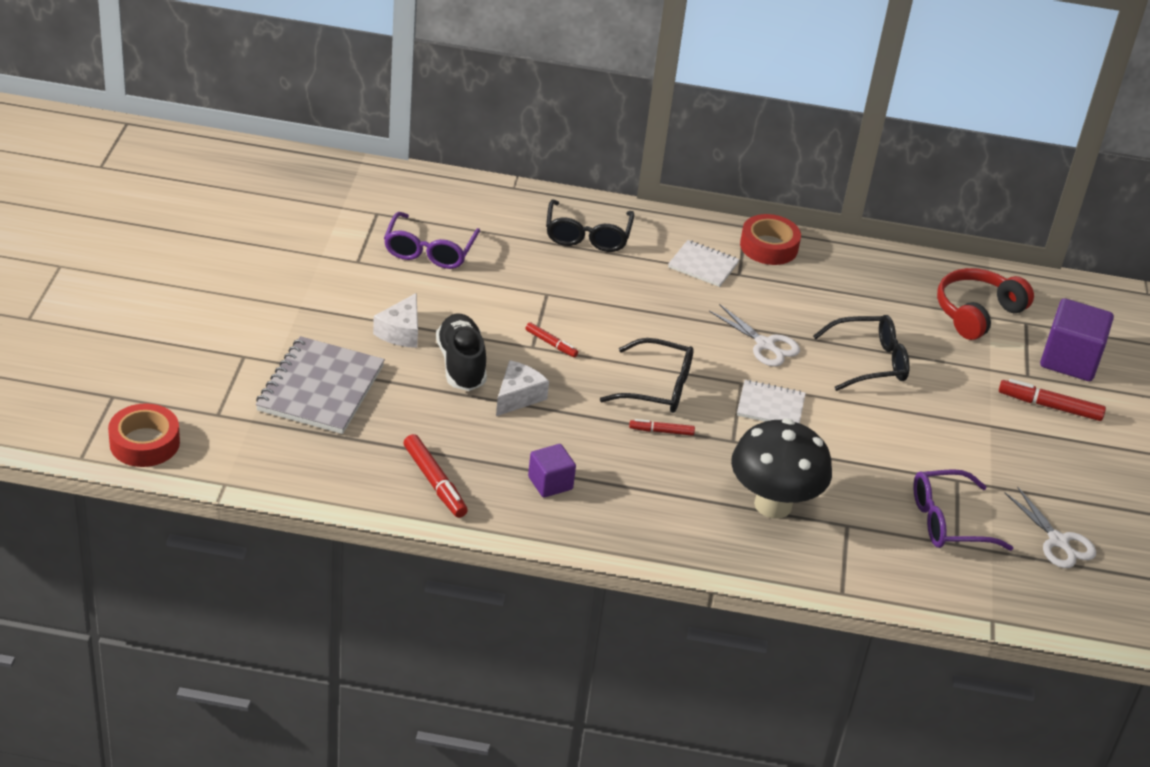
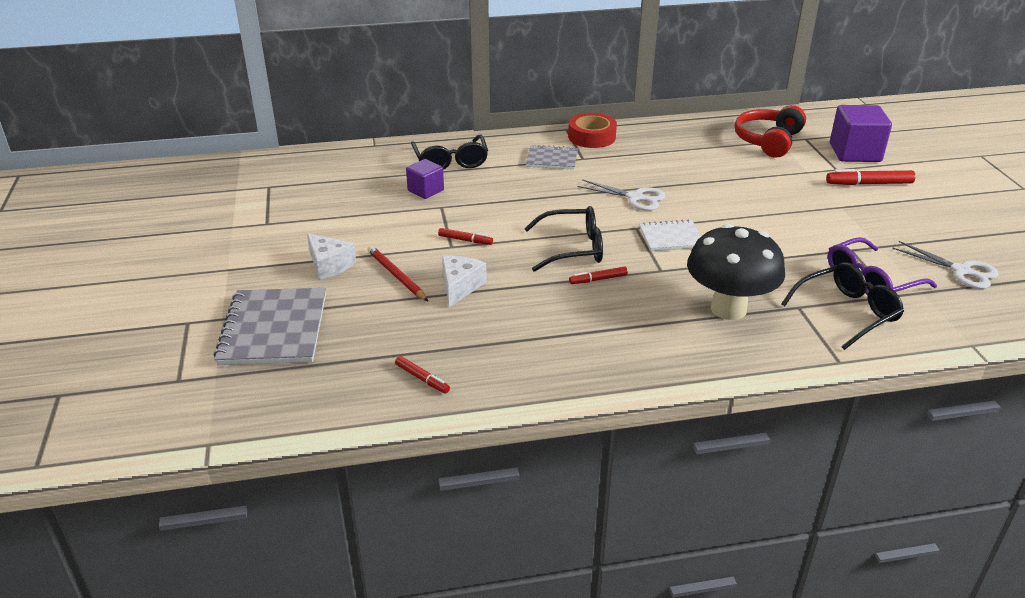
camera: 15 degrees left, 5 degrees down
(144, 443) = (105, 429): red tape -> none
(401, 332) = (329, 265): white cheese -> white cheese turned 45 degrees counterclockwise
(429, 250) = (326, 201): purple glasses -> none
(434, 482) = (422, 379): red marker -> red marker, size x0.59
(461, 365) = (396, 276): black shoe -> red pencil
(550, 483) = (529, 348): purple cube -> purple cube (425, 190)
(703, 265) = (552, 159): white notebook -> grey notebook
(868, 362) = (720, 189): black glasses -> black glasses (846, 313)

